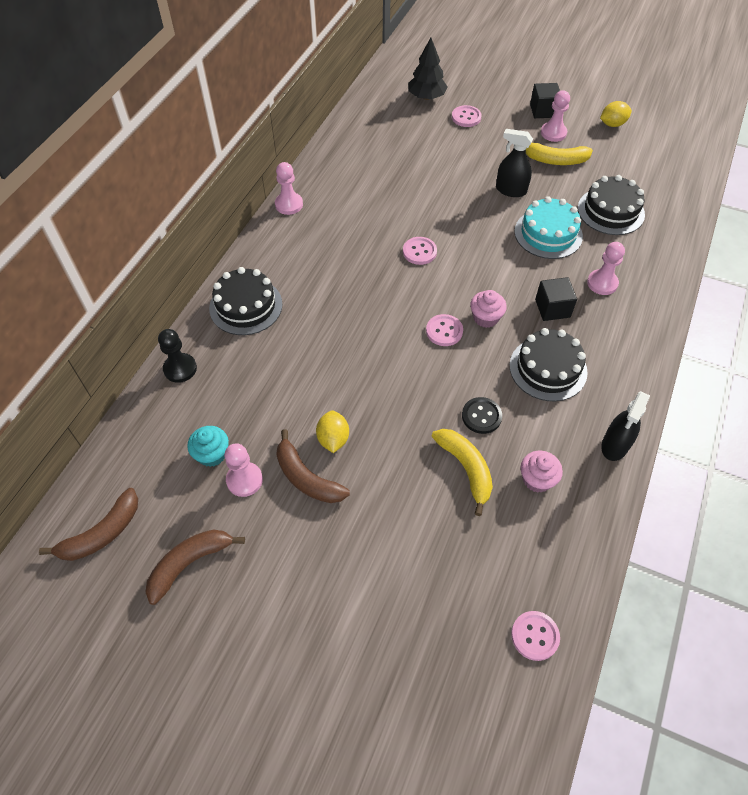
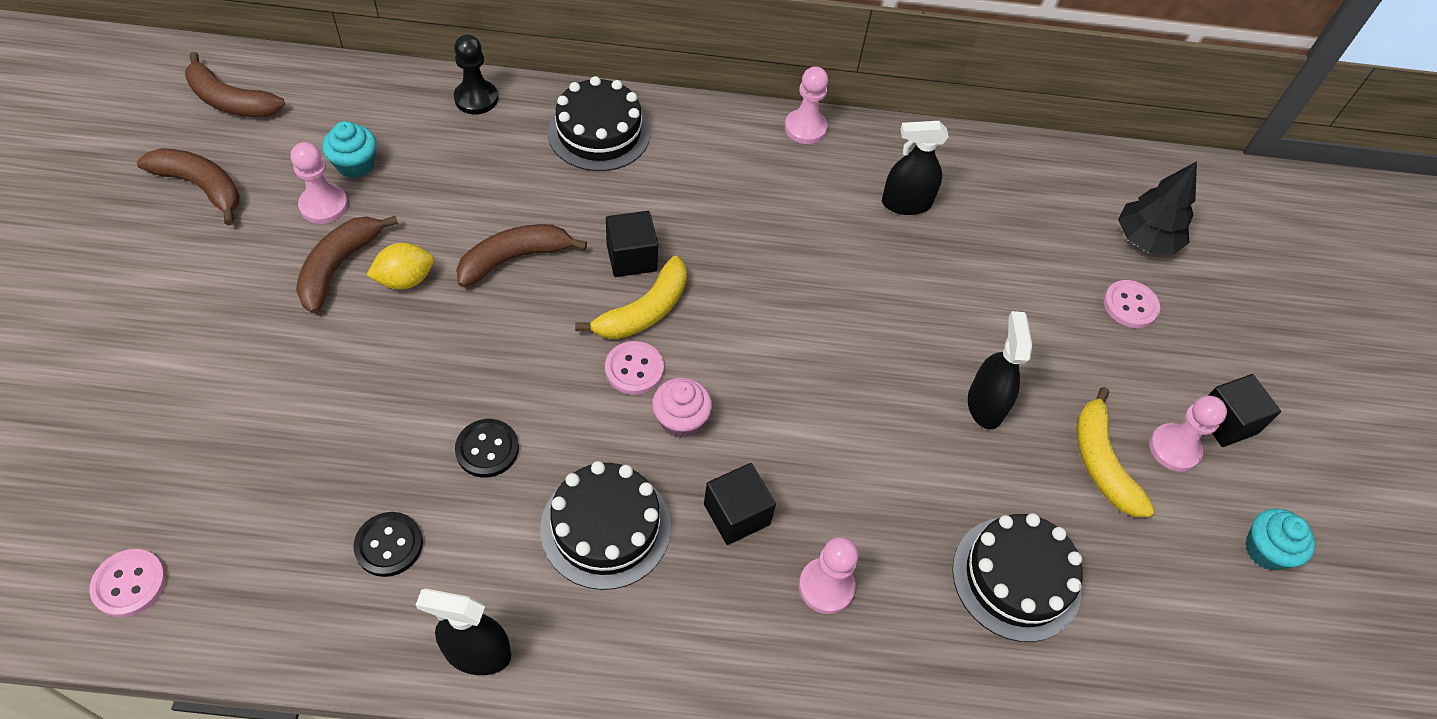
camera: 65 degrees right, 0 degrees up
(337, 374) = (514, 259): none -> brown banana
(359, 313) = (631, 257): none -> black cube
(366, 178) = (906, 203): none -> black spray bottle
(419, 252) = (782, 304): pink button -> none
(466, 469) = (388, 446): yellow banana -> yellow banana (644, 311)
(537, 479) = (389, 545): pink cupcake -> black button
(548, 234) = (907, 481): turquoise cake -> none
(612, 124) = (1266, 550): yellow lemon -> turquoise cupcake

